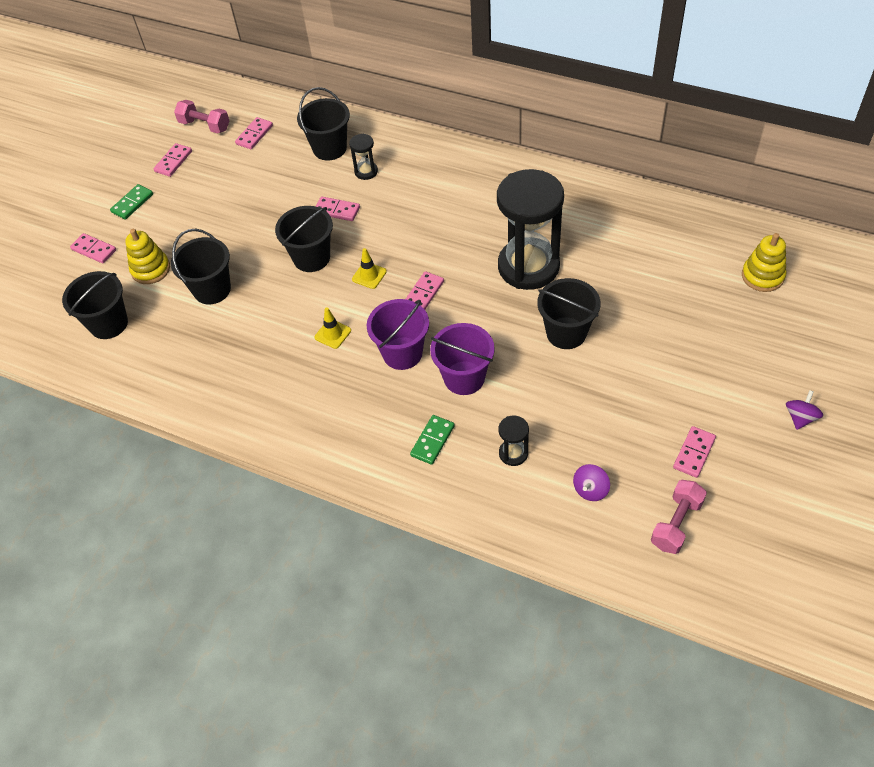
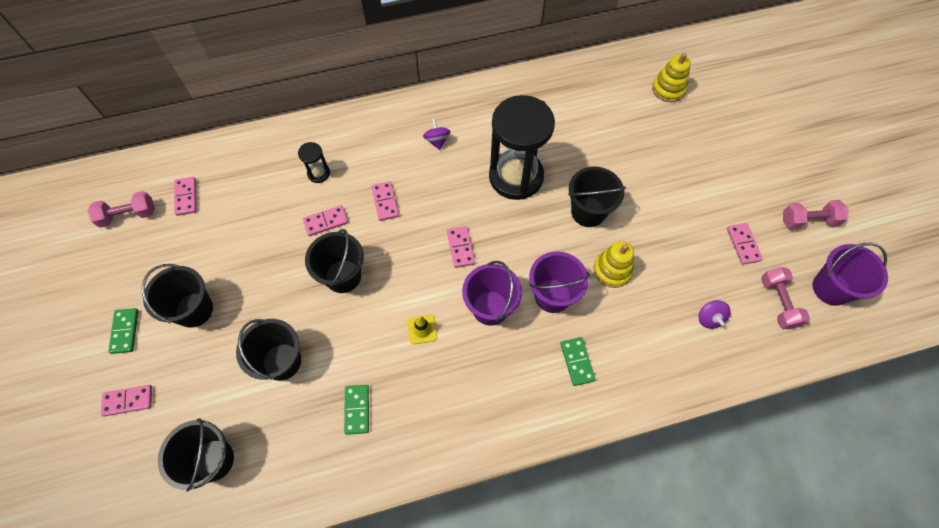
camera: 45 degrees left, 10 degrees up
(151, 269) = (205, 382): yellow stacking toy -> yellow stacking toy (612, 270)
(173, 161) = (129, 267): pink domino -> pink domino (385, 202)
(231, 357) = (357, 409): none -> green domino
(329, 148) = (268, 171): black bucket -> black bucket (194, 310)
(369, 275) = (404, 260): yellow traffic cone -> none
(513, 453) = (638, 329): black hourglass -> none
(749, 549) = (831, 288): none -> purple bucket
(791, 477) = (808, 220): none -> pink dumbbell
(800, 417) = (776, 175): purple spinning top -> purple spinning top (437, 141)

